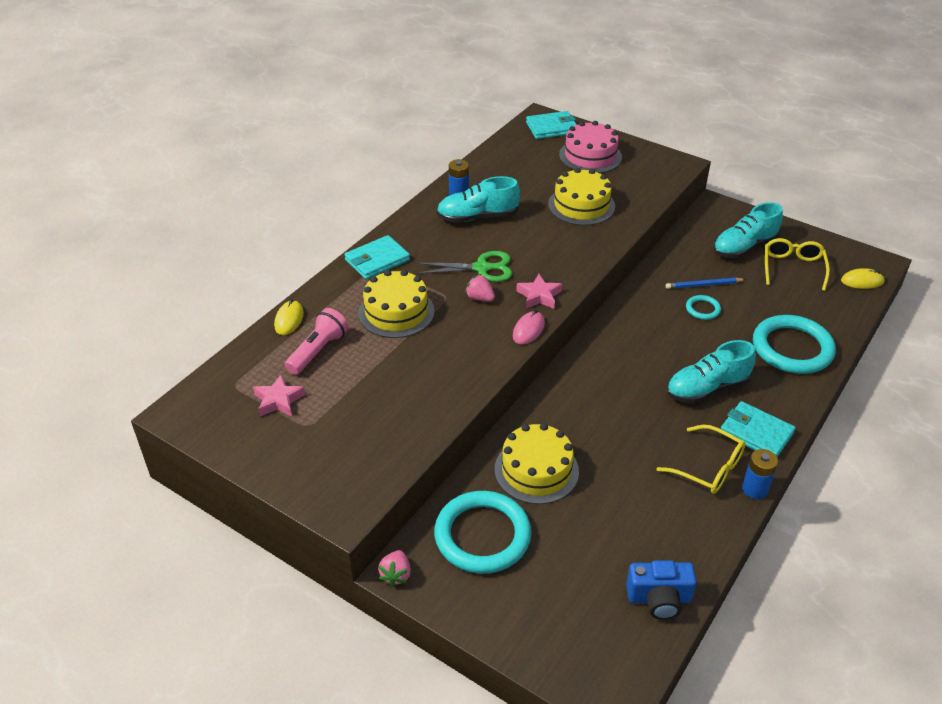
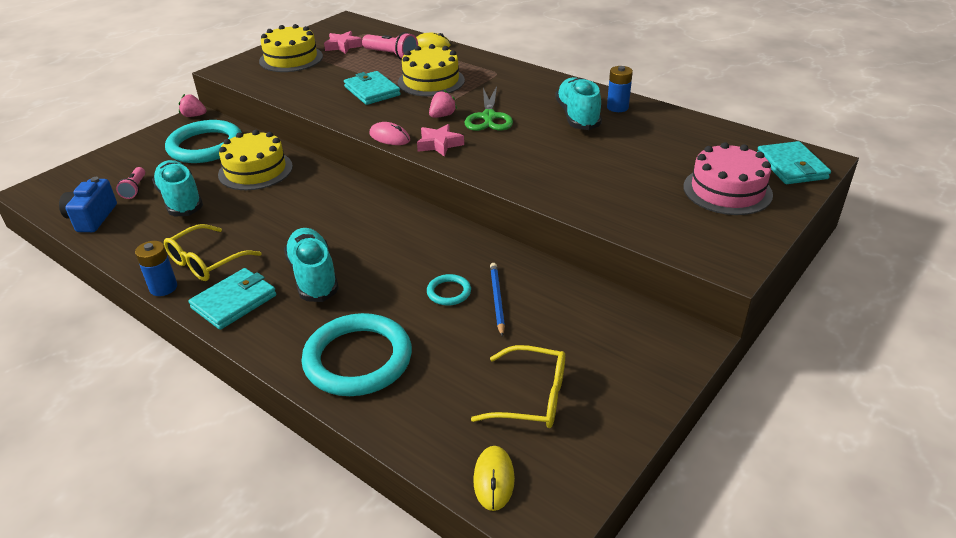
camera: 95 degrees right, 5 degrees down
(377, 260) = (506, 72): turquoise wallet -> turquoise wallet (372, 91)
(581, 205) = (607, 177): yellow cake -> yellow cake (291, 59)
(591, 577) = (135, 189): none -> pink flashlight
(744, 247) = (583, 353): turquoise shoe -> turquoise shoe (181, 200)

